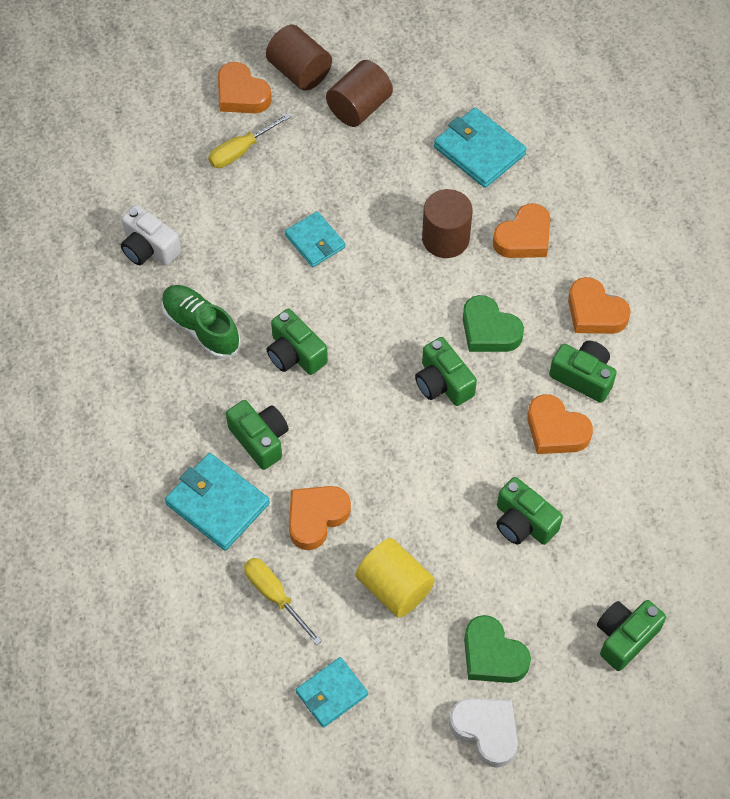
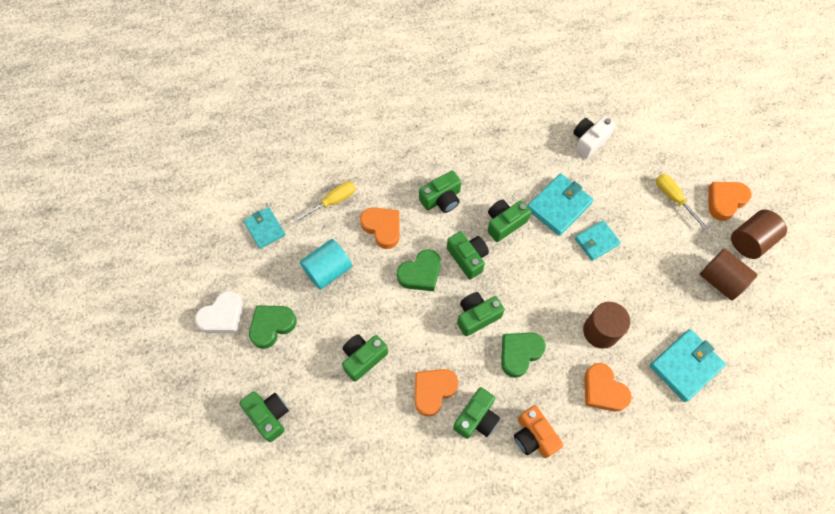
camera: 95 degrees right, 5 degrees up
(201, 328) = (526, 169): green shoe -> none
(217, 503) = (398, 173): turquoise wallet -> turquoise wallet (559, 206)
(355, 399) = (468, 258): none -> green camera
(386, 459) = (420, 273): none -> green heart
(394, 587) = (328, 270): yellow cylinder -> turquoise cylinder
(595, 312) = (534, 436): orange heart -> orange camera

